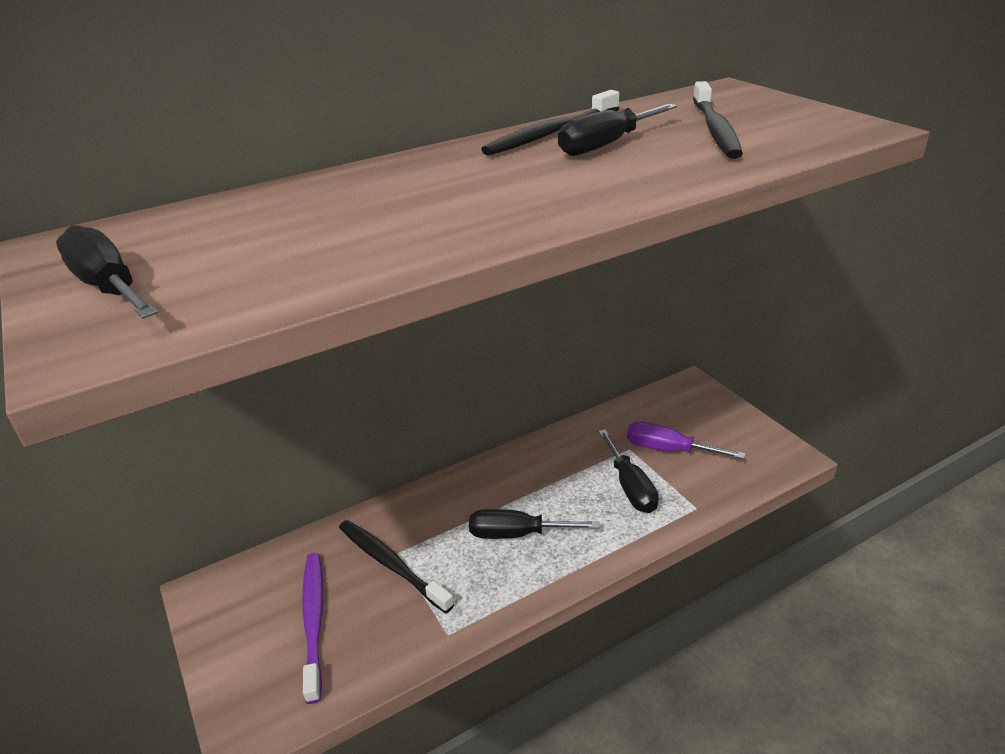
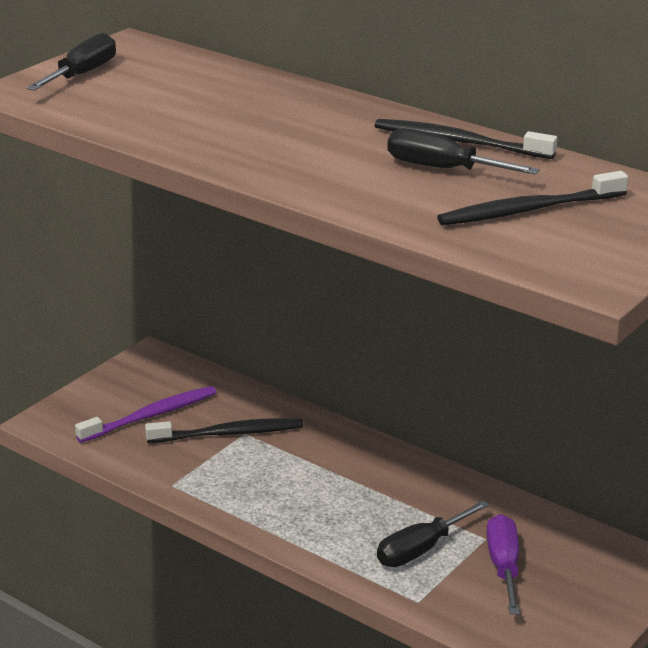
camera: 65 degrees right, 5 degrees down
(391, 564) = (229, 433): black toothbrush -> black toothbrush turned 60 degrees clockwise
(517, 534) = (307, 492): black screwdriver -> none

